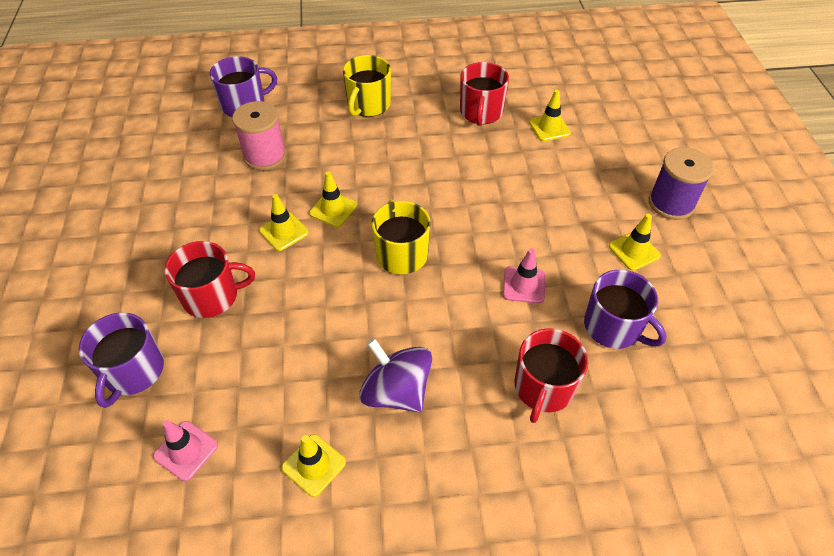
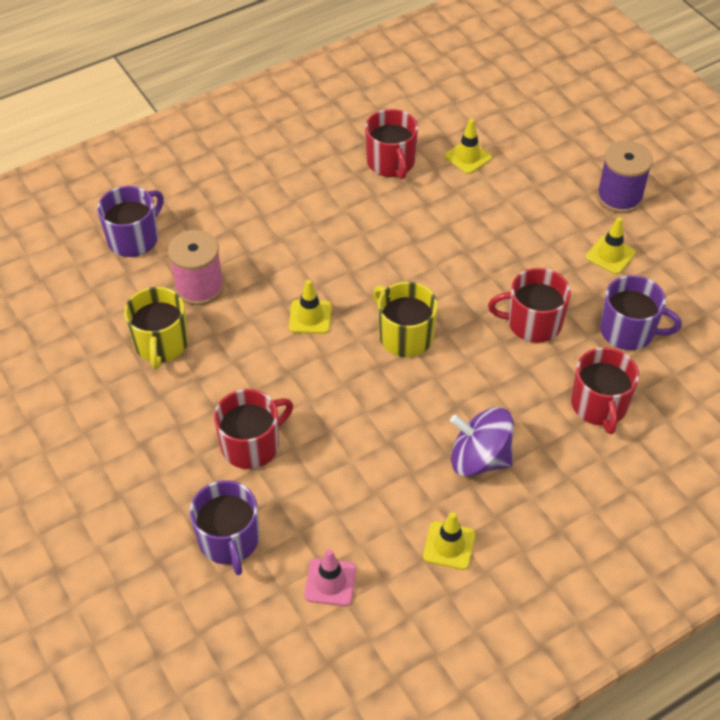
camera: 25 degrees left, 0 degrees up
(284, 231) = (276, 357): yellow traffic cone -> none
(368, 105) = (269, 193): yellow mug -> yellow mug (161, 344)
(524, 285) = (533, 323): pink traffic cone -> red mug

